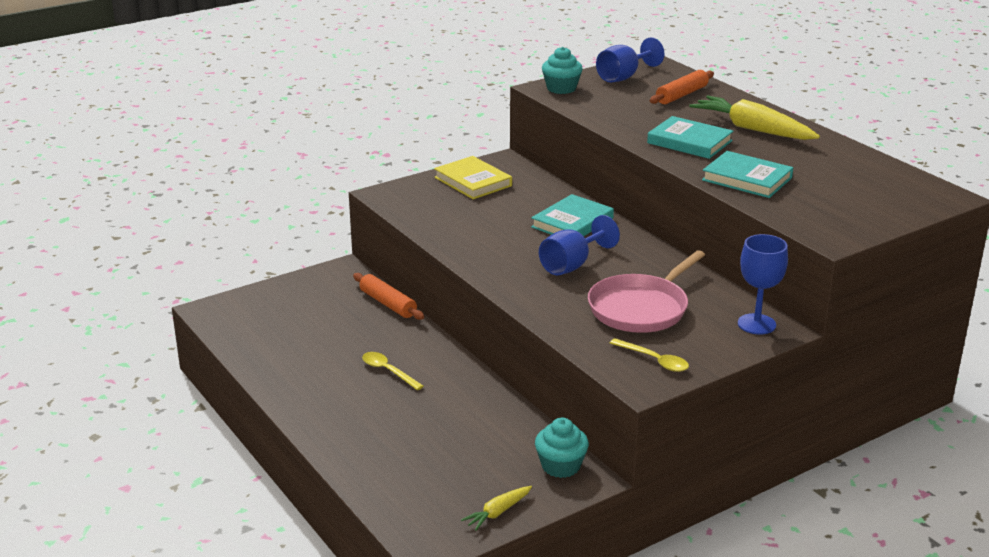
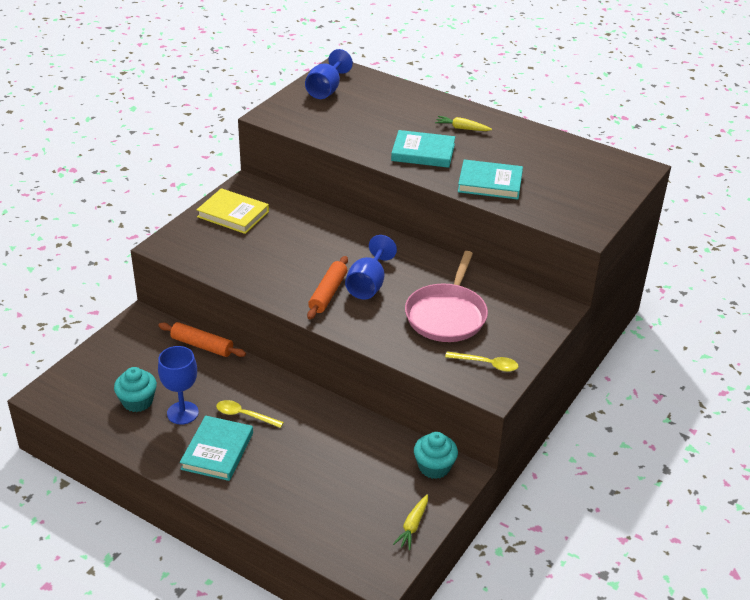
camera: 25 degrees left, 10 degrees up
(561, 88) = (283, 113): turquoise cupcake -> turquoise cupcake (137, 401)
(572, 223) = (342, 240): turquoise book -> turquoise book (217, 451)
(681, 95) = (385, 101): orange rolling pin -> orange rolling pin (328, 293)
(752, 129) = (462, 128): yellow carrot -> yellow carrot, size x0.49
(756, 324) = (539, 308): blue goblet -> blue goblet (182, 413)

